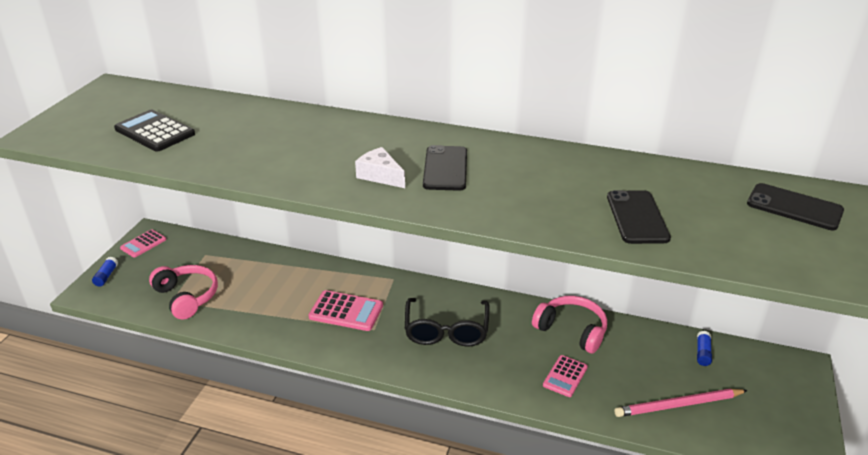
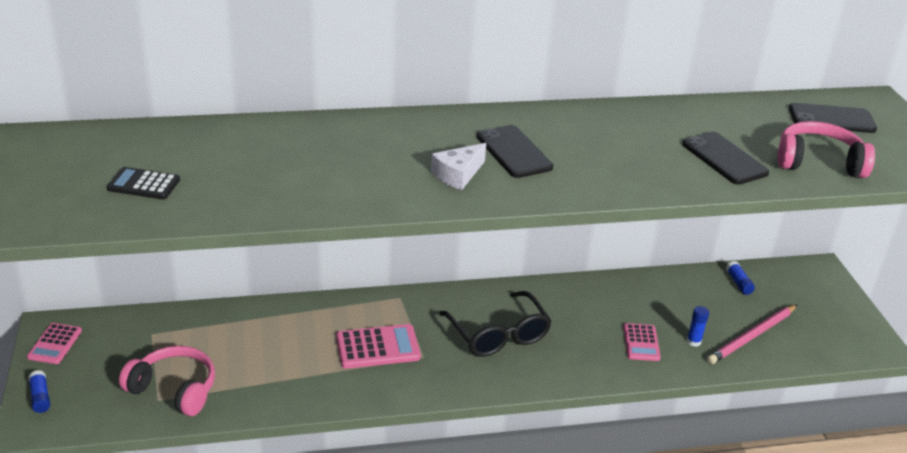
camera: 30 degrees left, 0 degrees up
(155, 131) = (144, 184): black calculator -> black calculator, size x0.66
(380, 176) = (458, 175): white cheese -> white cheese turned 60 degrees counterclockwise
(571, 330) = (615, 297): pink headphones -> pink headphones (818, 162)
(616, 391) = (693, 341): none -> blue glue stick

